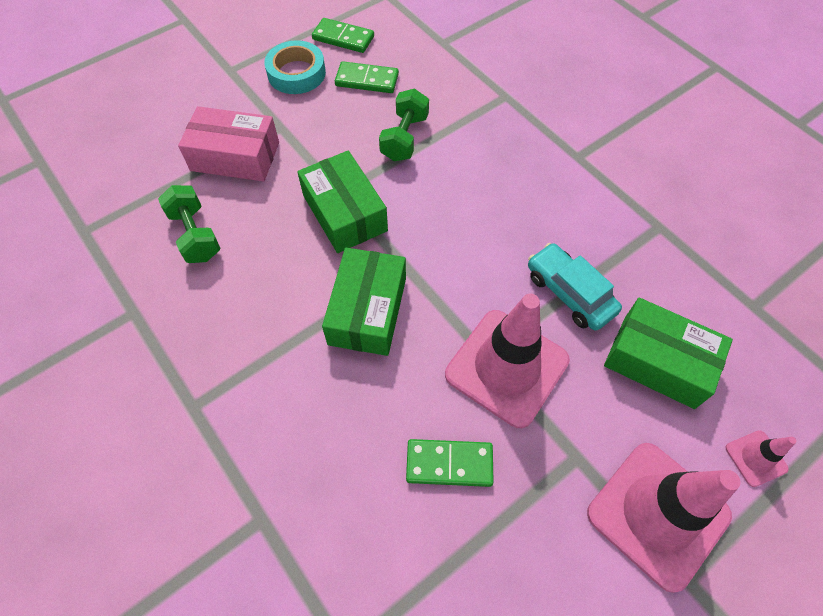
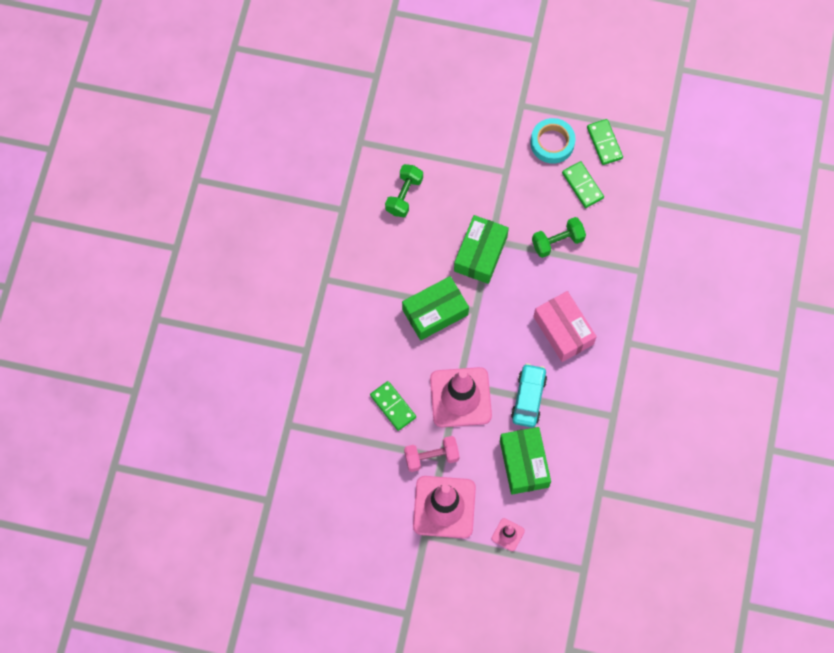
camera: 50 degrees right, 10 degrees up
(235, 156) = (466, 167): pink box -> pink box (563, 330)
(565, 471) = (431, 457): none -> pink dumbbell

